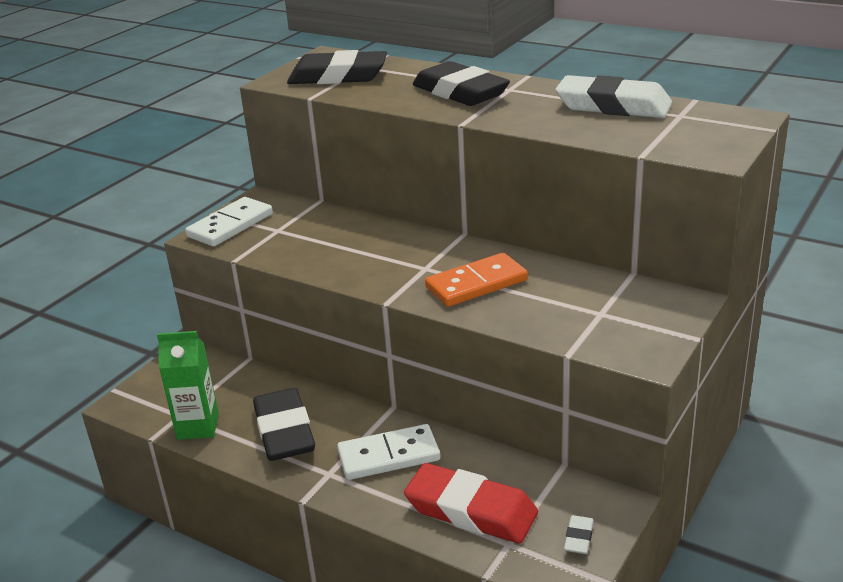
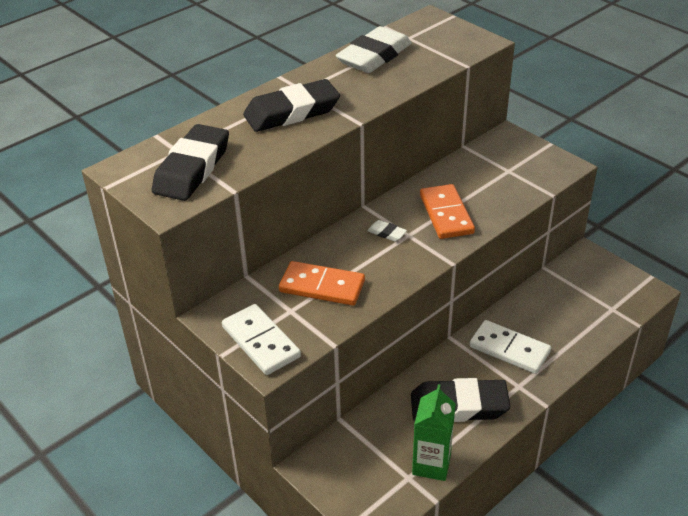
camera: 75 degrees left, 10 degrees up
(318, 237) = (322, 286): none -> orange domino
(389, 456) = (509, 349): white domino -> white domino turned 60 degrees counterclockwise
(471, 510) = (578, 319): red eraser -> none
(578, 538) = (614, 278): white eraser -> white eraser (386, 233)

